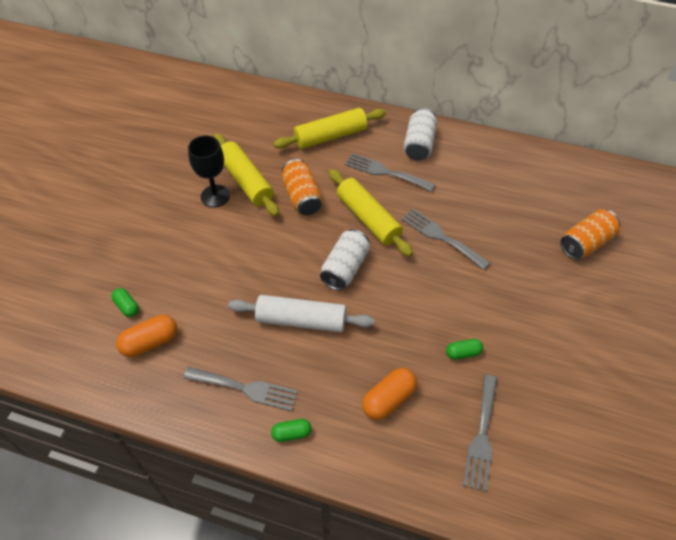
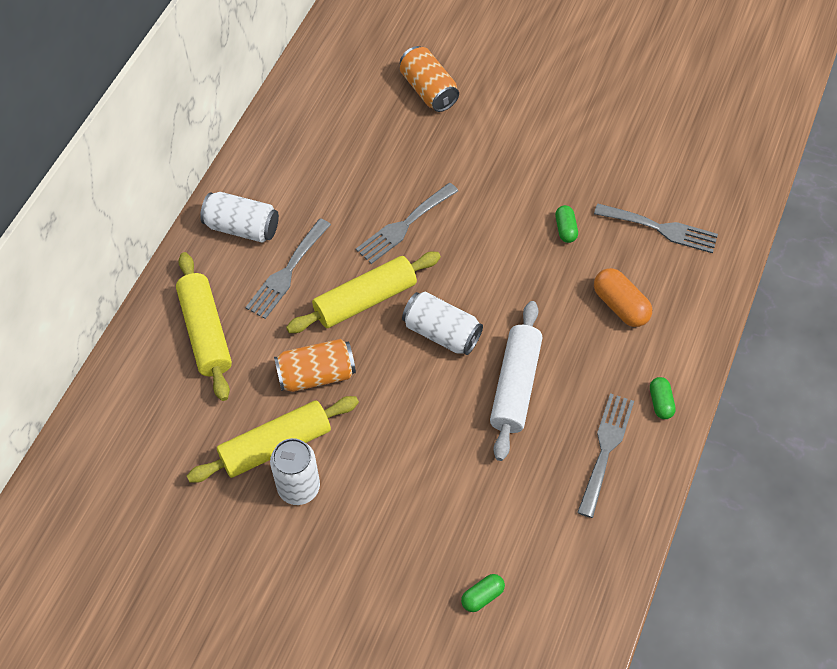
camera: 85 degrees left, 5 degrees up
(150, 342) = (539, 562): orange capsule -> none
(215, 196) = (298, 487): black goblet -> white can

